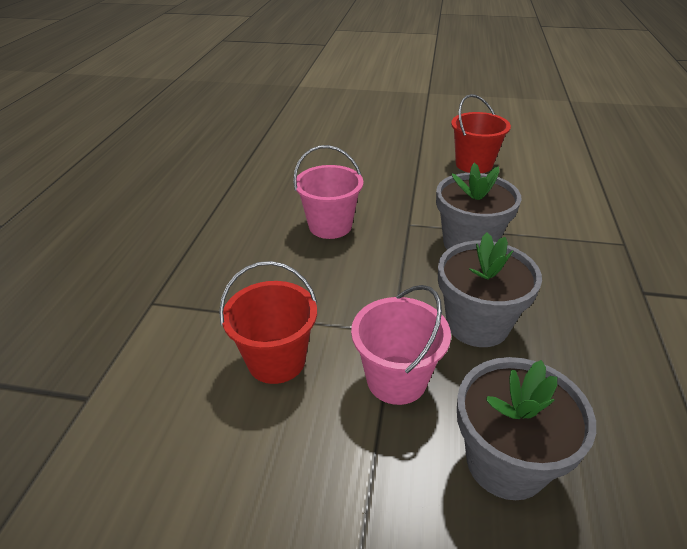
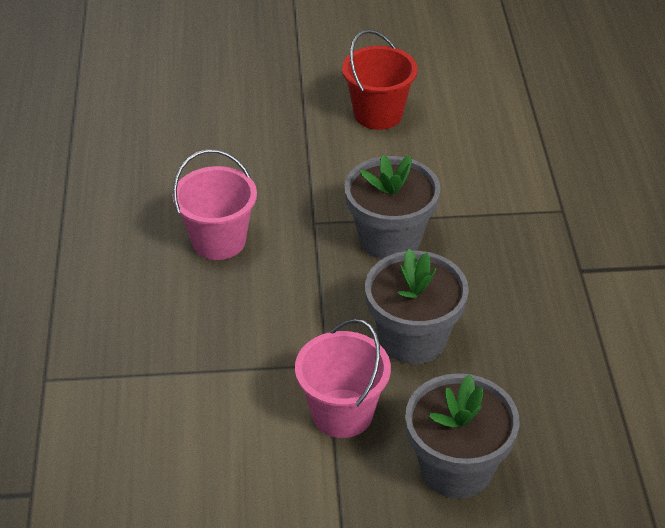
camera: 15 degrees left, 5 degrees up
(276, 360) = (214, 417): red bucket -> none

